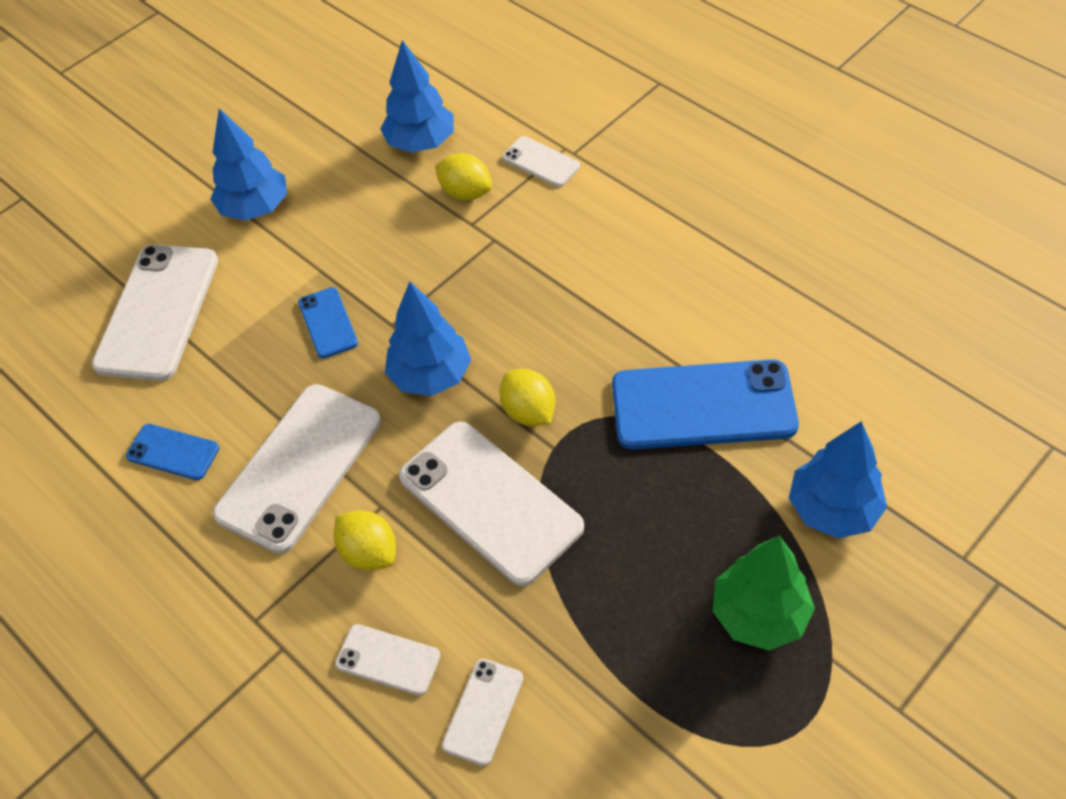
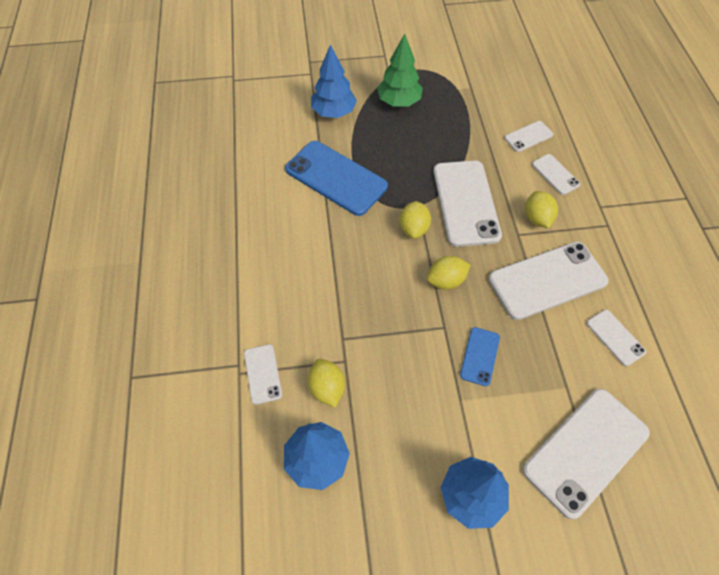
camera: 145 degrees left, 5 degrees up
(173, 452) = (615, 337): blue phone -> white phone
(430, 375) = (446, 281): blue tree -> yellow lemon

